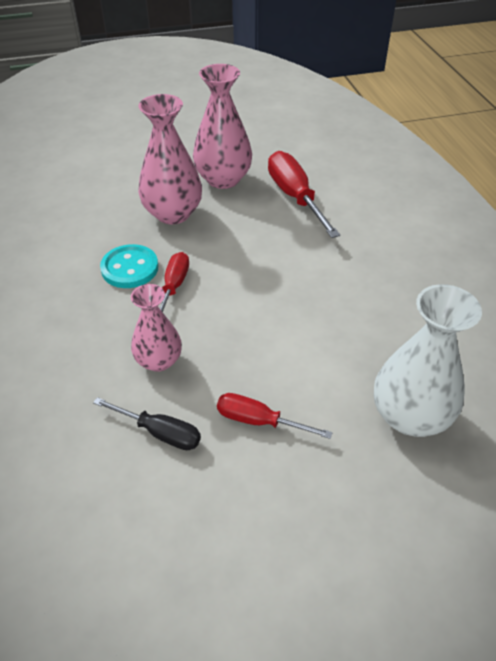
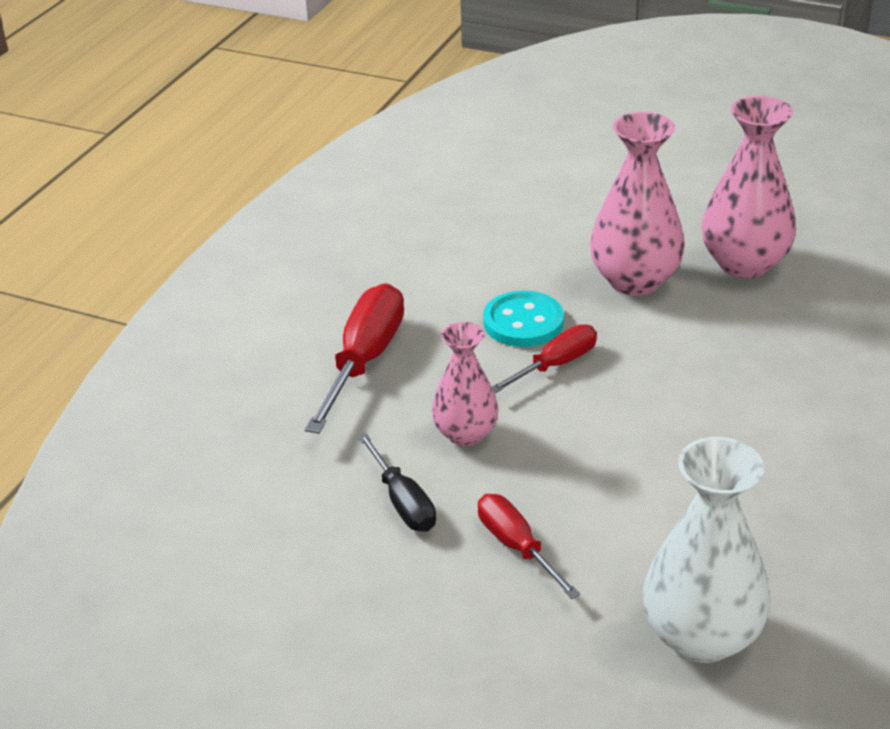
camera: 40 degrees right, 10 degrees down
(294, 196) = (824, 325): red screwdriver -> red screwdriver (365, 360)

